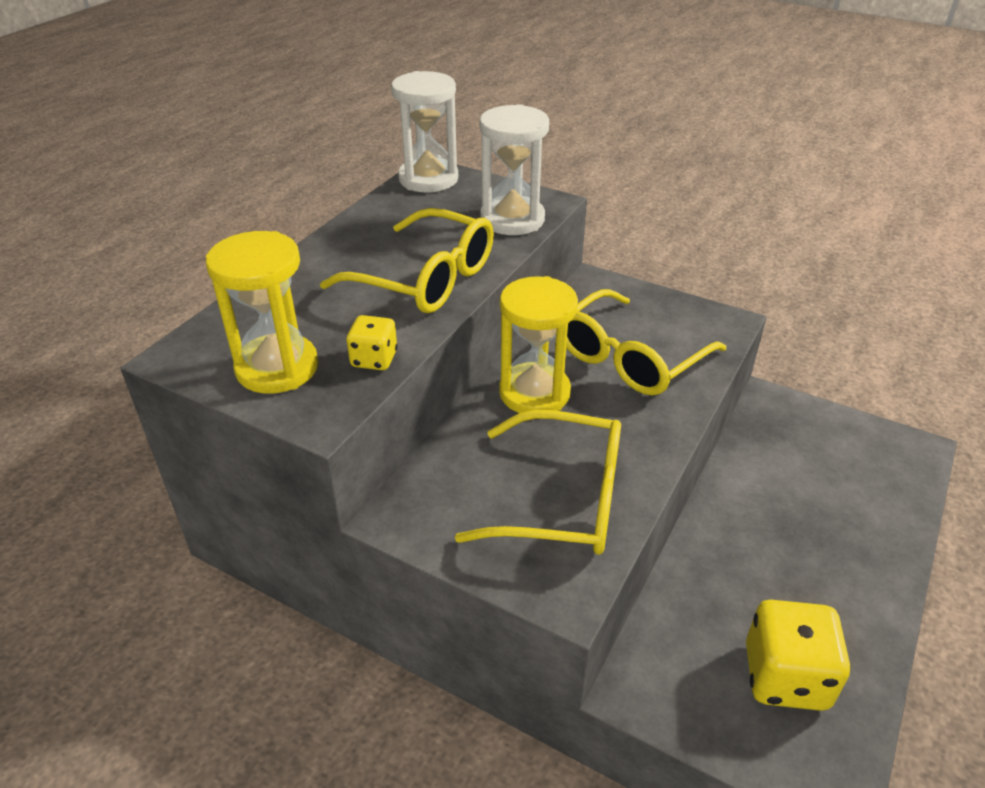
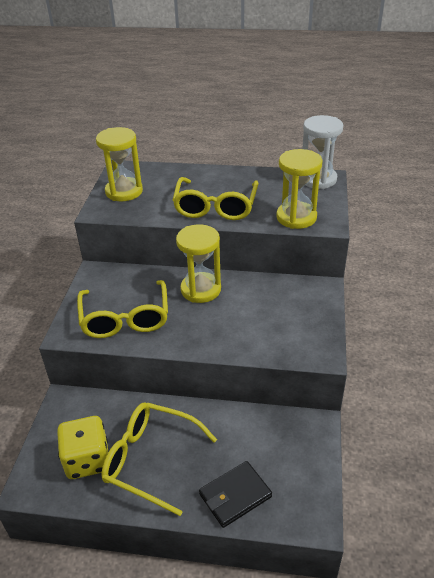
camera: 70 degrees right, 0 degrees up
(374, 359) = (142, 212): yellow dice -> none
(512, 219) = (296, 217): white hourglass -> yellow hourglass
(630, 358) = (253, 318): yellow glasses -> yellow glasses (150, 459)
(874, 510) = (235, 495): none -> black wallet

